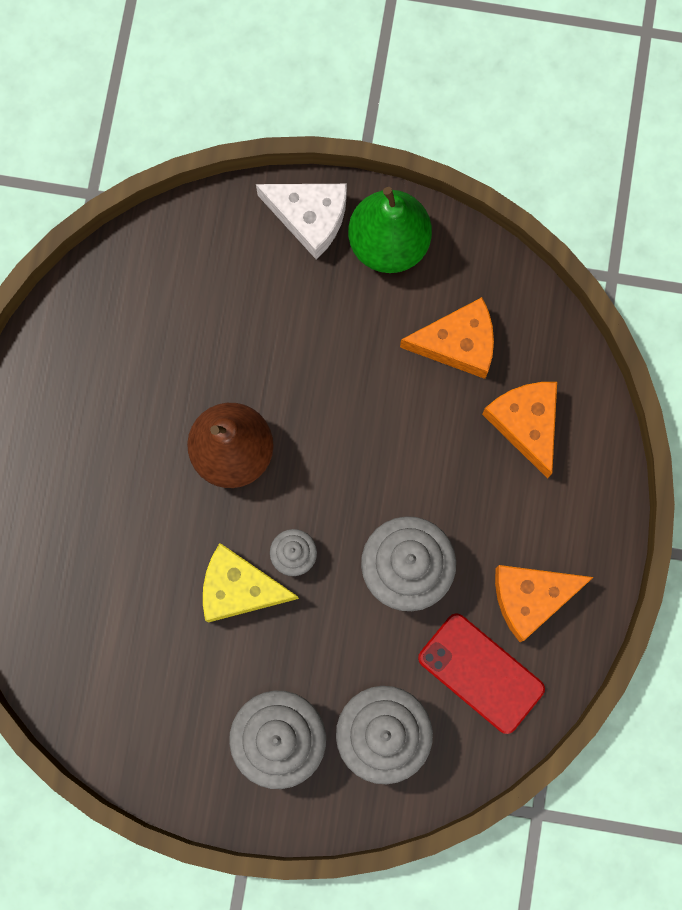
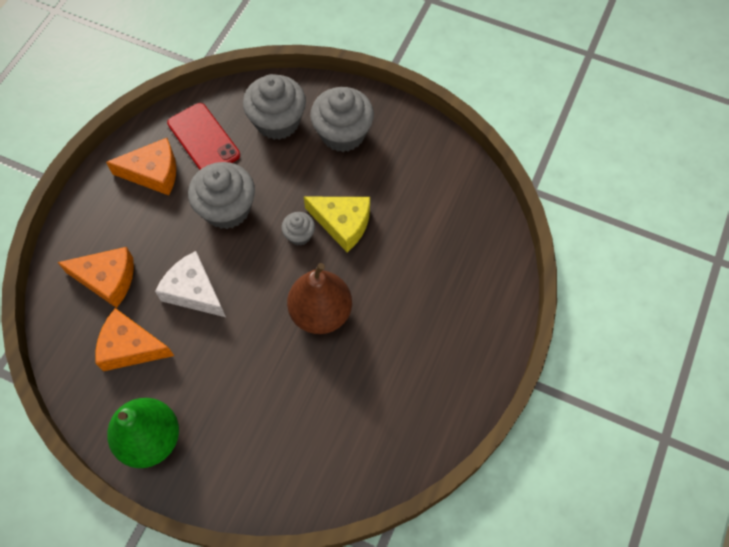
camera: 165 degrees left, 15 degrees down
(309, 217) = (205, 477): white cheese -> white cheese (194, 291)
(525, 424) = (107, 279): orange cheese -> orange cheese turned 75 degrees counterclockwise

